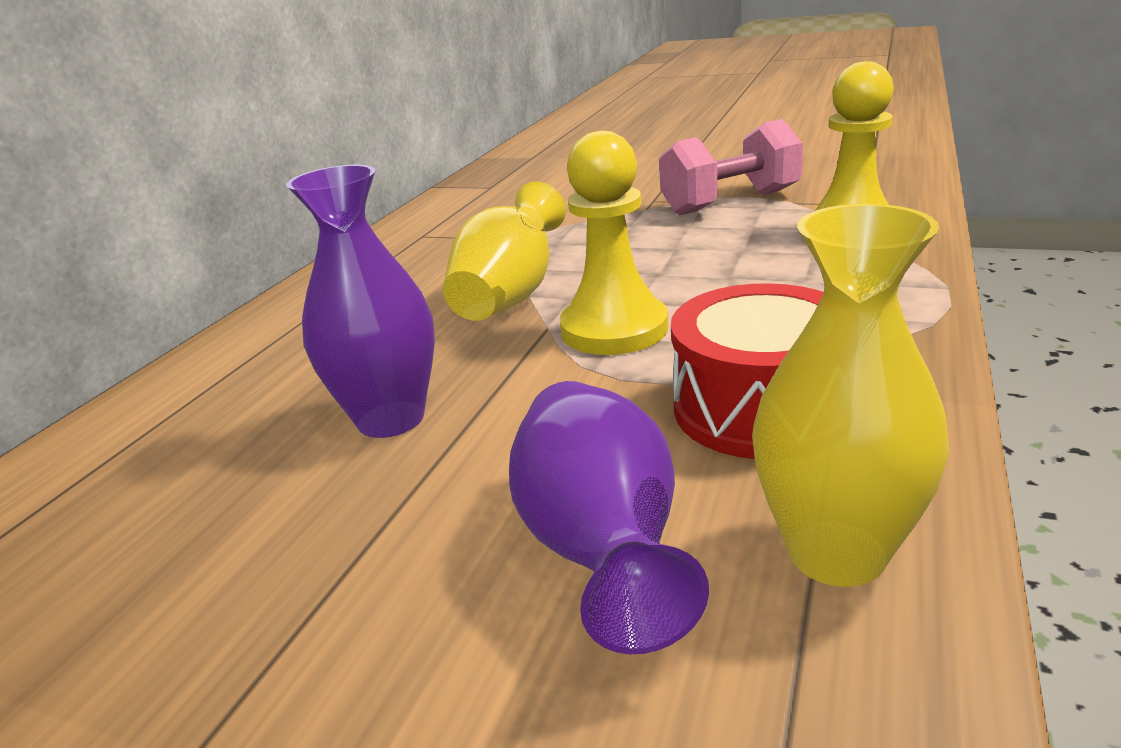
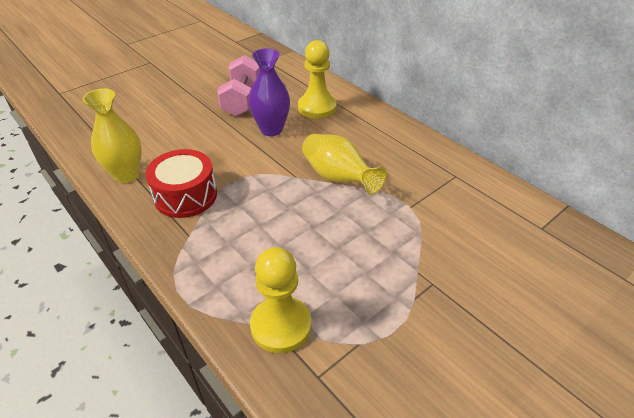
camera: 115 degrees right, 15 degrees up
(601, 547) = (174, 145): purple vase -> none
(614, 329) = (274, 191): yellow pawn -> yellow pawn (317, 107)
(730, 202) = (388, 313): pink dumbbell -> pink dumbbell (242, 100)

